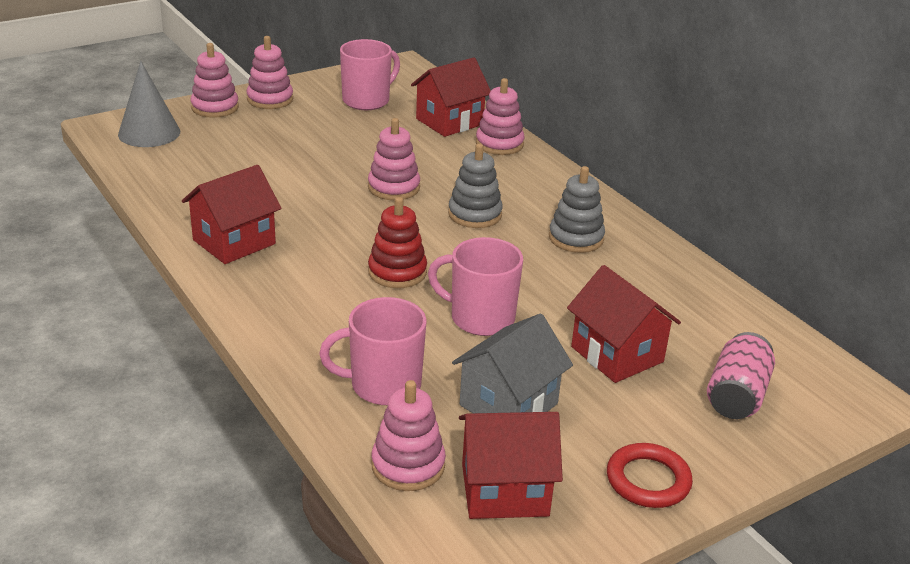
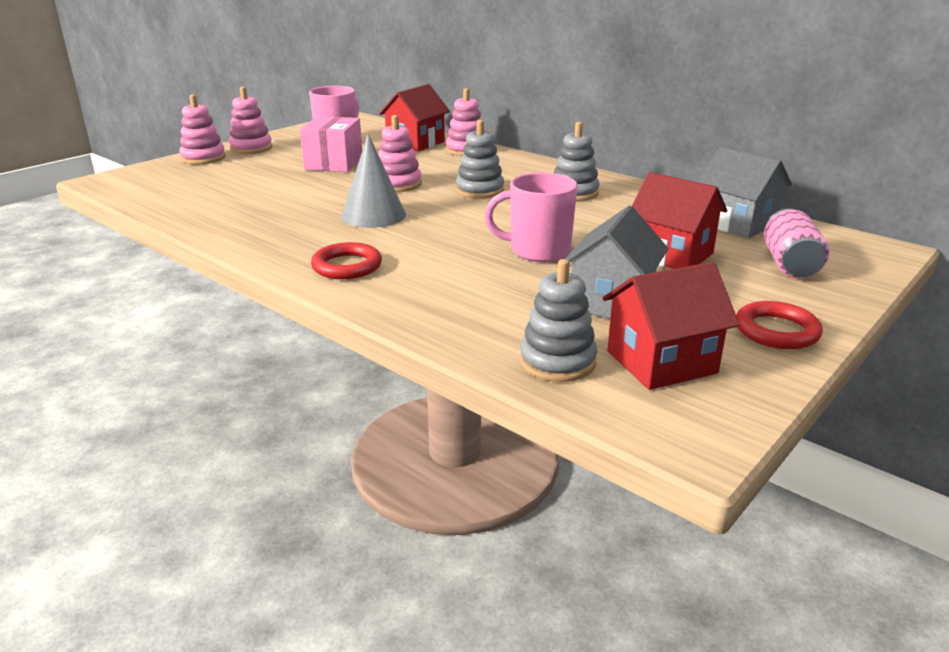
camera: 15 degrees left, 5 degrees down
(149, 133) = (149, 179): grey cone -> grey cone (373, 215)
(234, 242) = (275, 236): red house -> none
(281, 299) = (347, 266): none -> red ring
(344, 140) = (334, 163): none -> pink box
(383, 385) = (488, 308): pink mug -> none
(397, 272) = (441, 233): red stacking toy -> none
(408, 465) = (557, 361): pink stacking toy -> grey stacking toy
(726, 323) = (737, 223): none -> grey house

